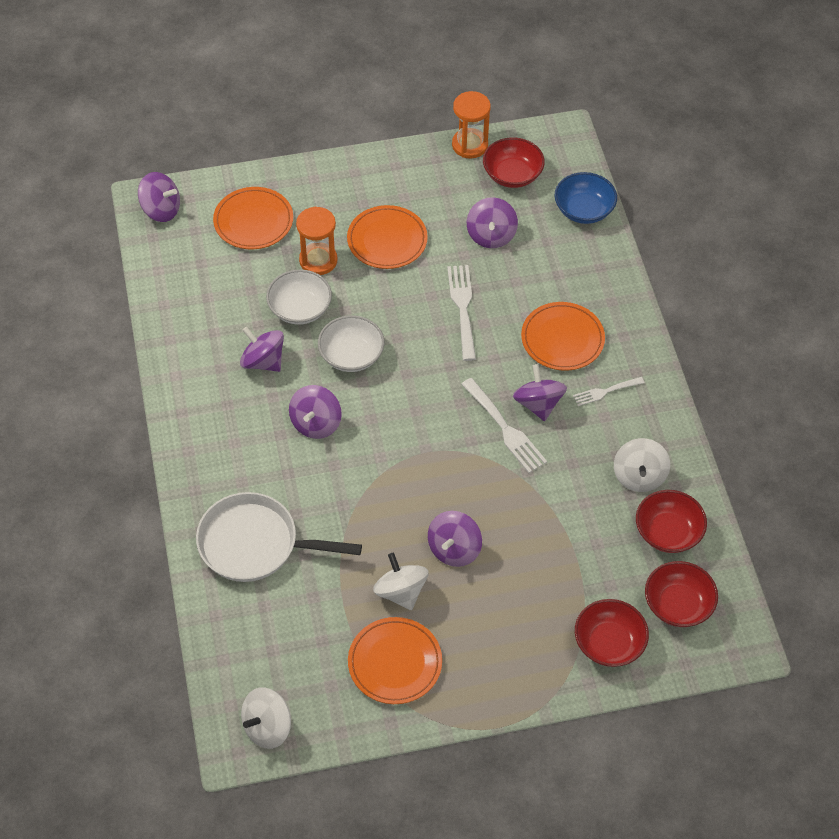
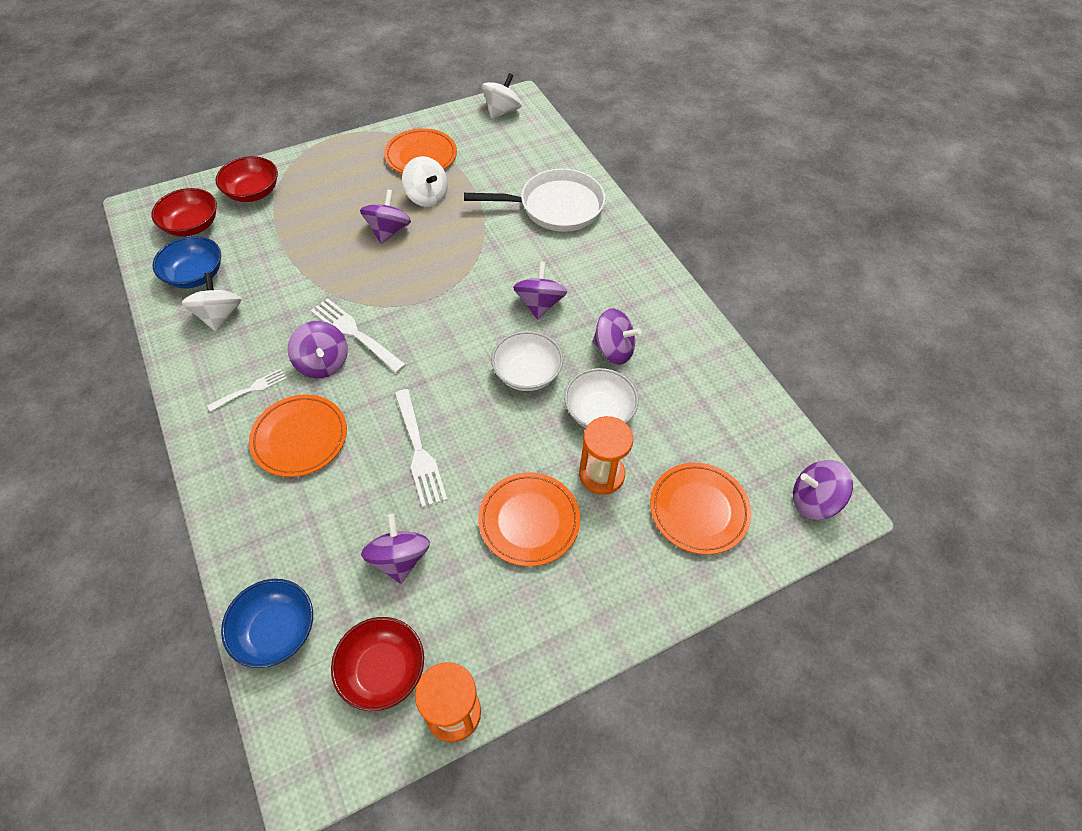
camera: 165 degrees right, 0 degrees up
(668, 532) = (195, 275): red bowl -> blue bowl

